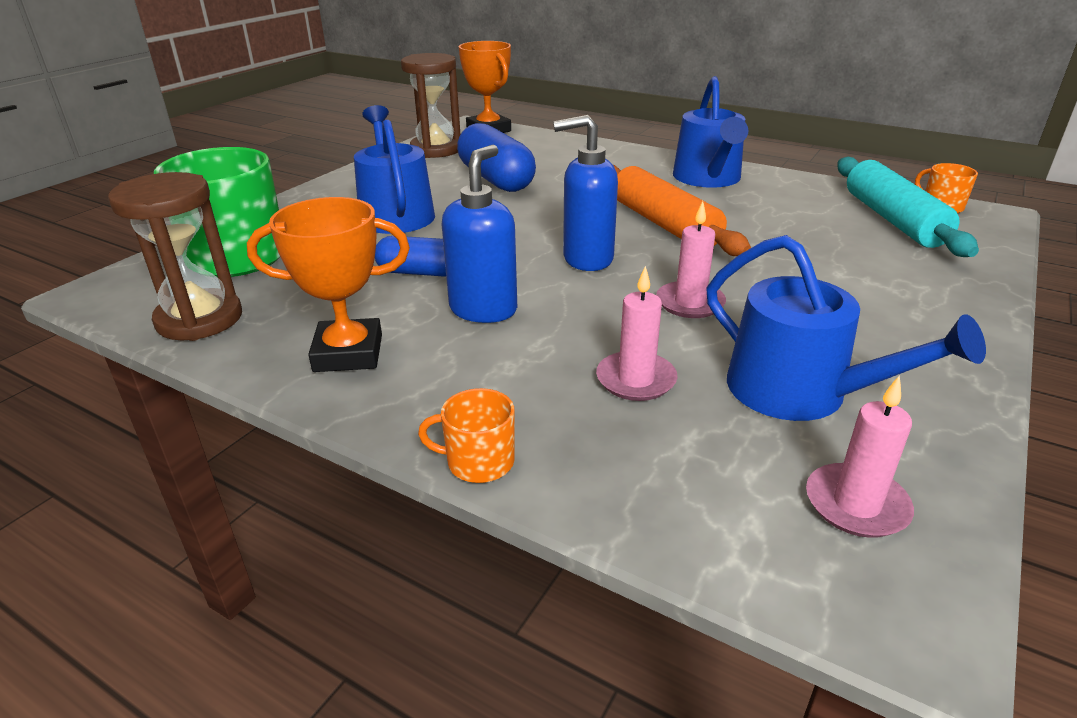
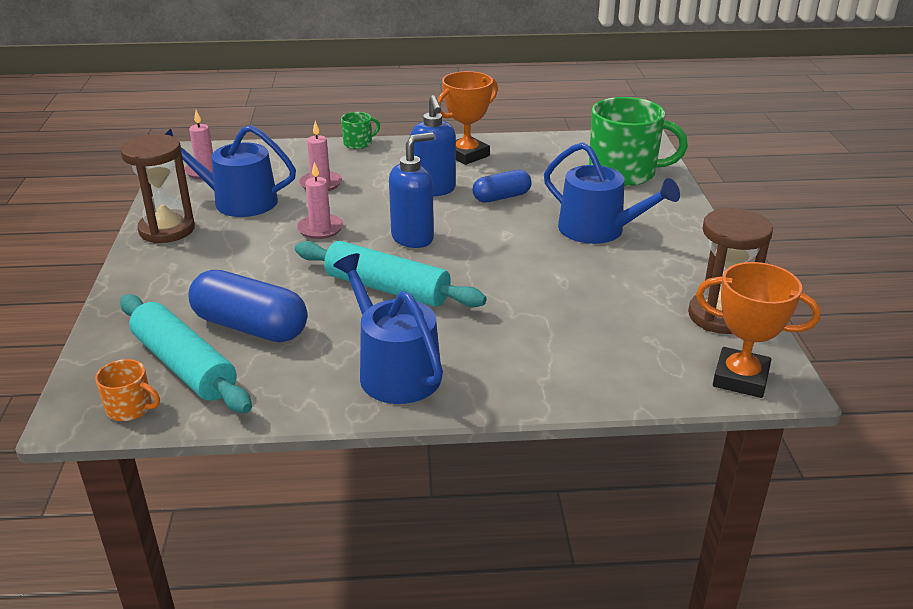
camera: 145 degrees right, 0 degrees up
(199, 319) = (562, 145): brown hourglass -> brown hourglass (167, 230)
(478, 462) = (358, 143): orange mug -> green mug
(496, 179) = (590, 293): blue capsule -> blue capsule (250, 327)
(664, 224) = (387, 288): orange rolling pin -> turquoise rolling pin

